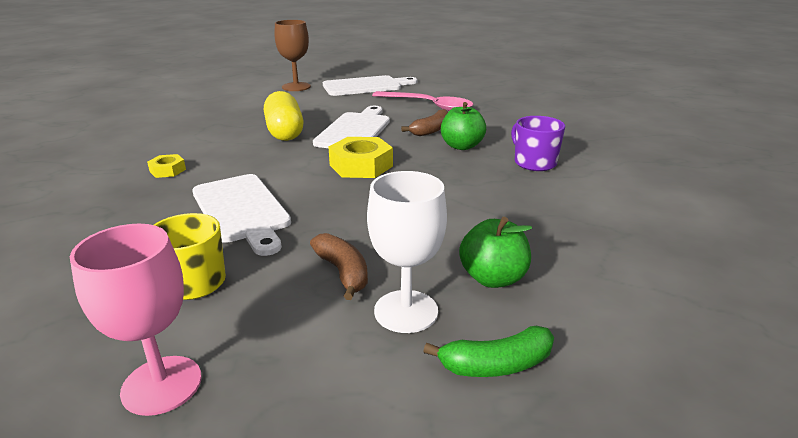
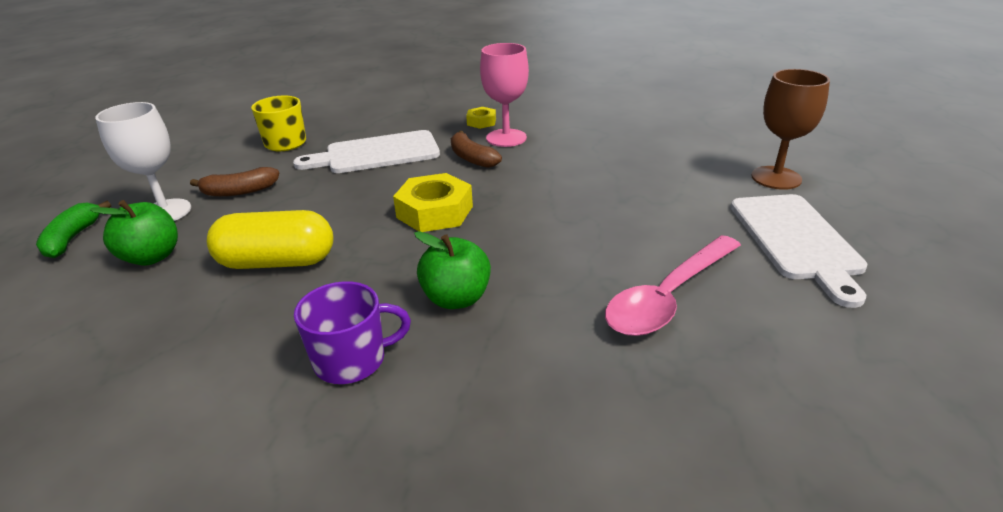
camera: 105 degrees right, 5 degrees up
(162, 385) = (199, 142): pink goblet -> pink goblet (506, 138)
(285, 132) = (566, 170): yellow capsule -> yellow capsule (277, 262)
(355, 130) = (557, 215): white cutting board -> none
(431, 130) = (535, 280): brown banana -> brown banana (471, 158)

